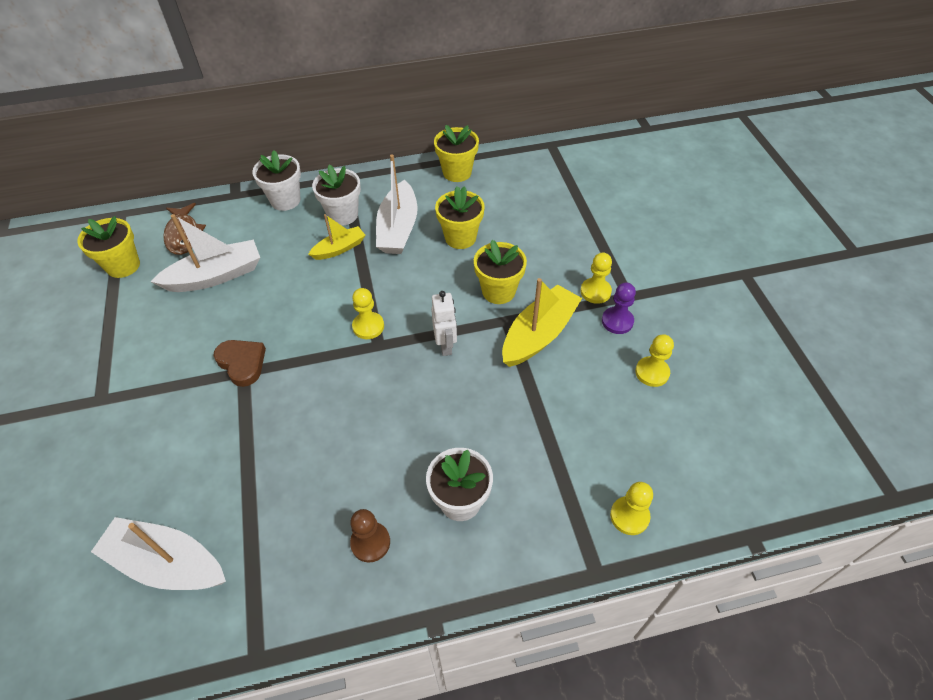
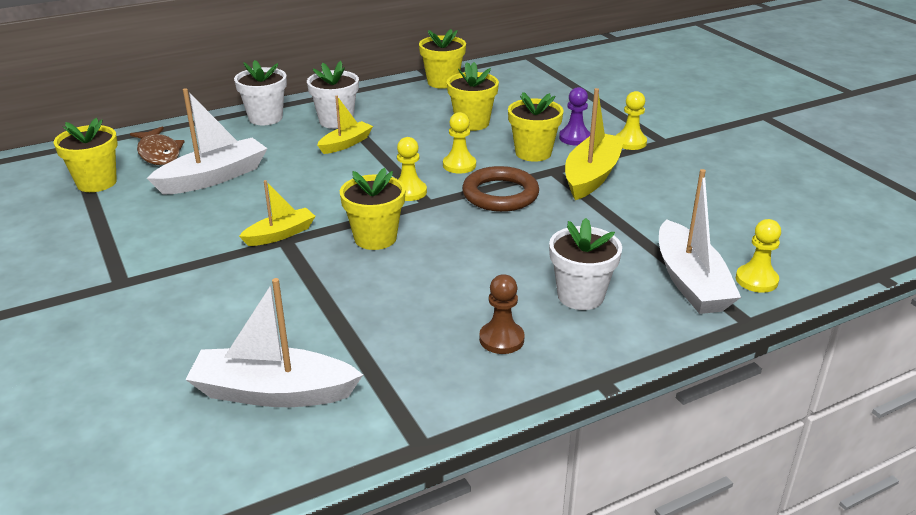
camera: 15 degrees left, 20 degrees down
(242, 363) = (280, 234): brown heart -> yellow boat
(317, 384) = (375, 238): none -> yellow flower pot
(398, 228) = (402, 124): white boat -> white boat (690, 282)
(446, 345) = (500, 194): white robot -> brown ring
(617, 321) = (663, 158): purple pawn -> purple pawn (574, 138)
(652, 372) = (717, 186): yellow pawn -> yellow pawn (459, 165)

